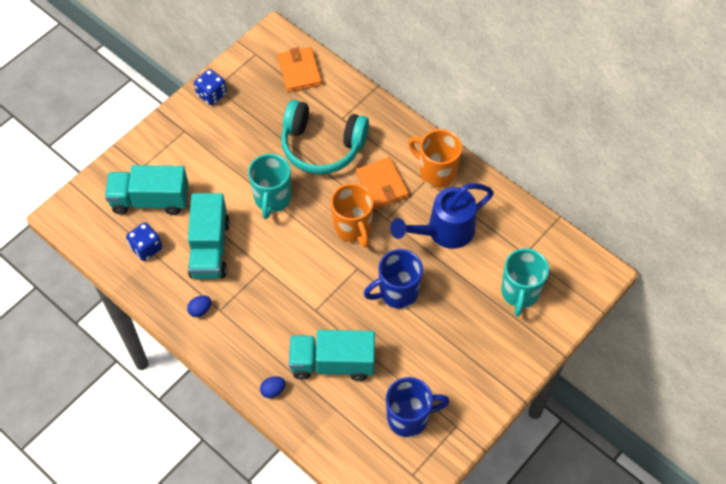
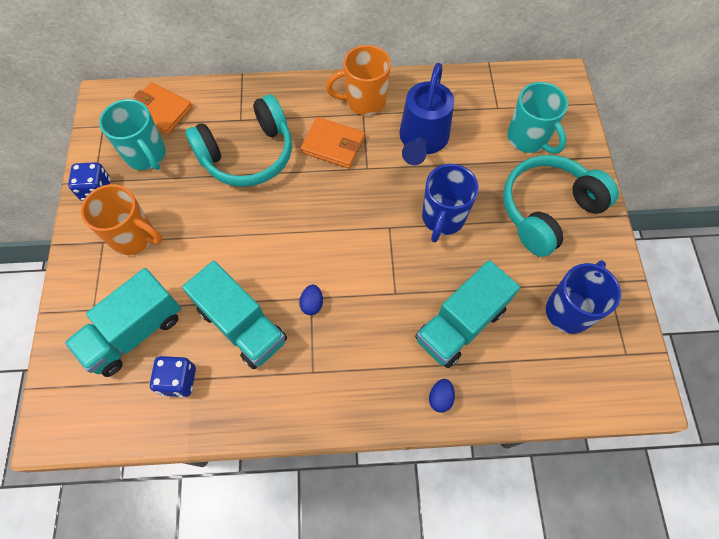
camera: 45 degrees left, 5 degrees up
(200, 310) = (295, 389): blue egg -> blue egg (312, 304)
(272, 199) = (252, 233): turquoise mug -> turquoise mug (146, 155)
(353, 228) = (349, 198): orange mug -> orange mug (134, 237)
(473, 349) = (548, 210): none -> turquoise headphones

